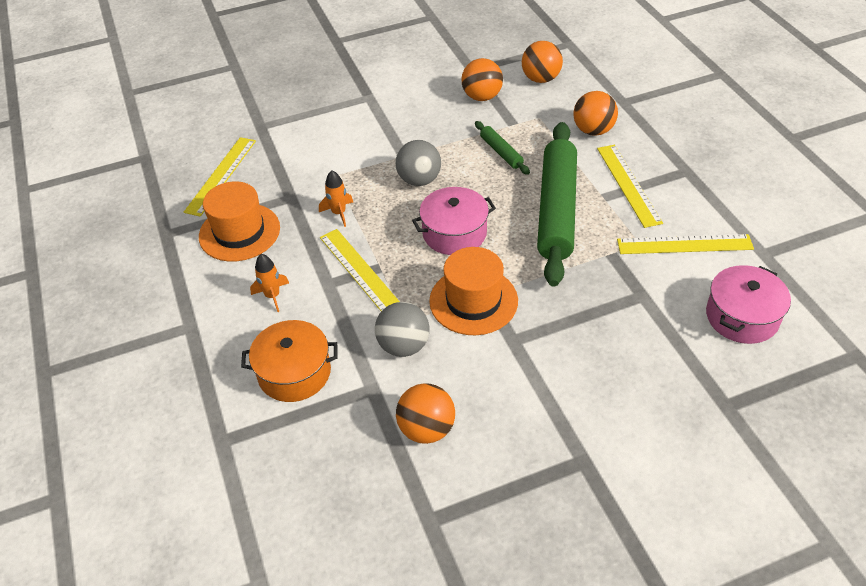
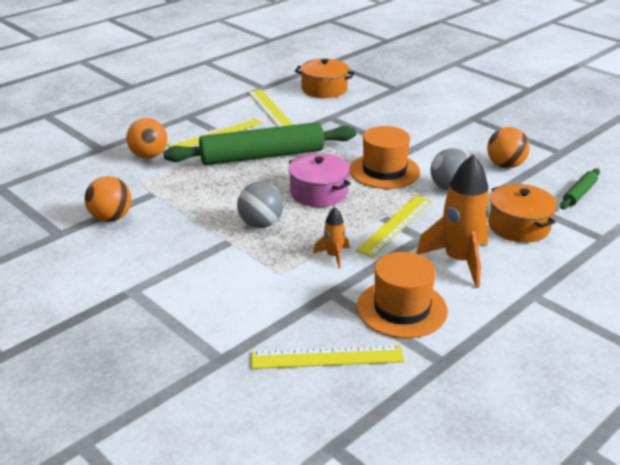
camera: 115 degrees left, 15 degrees down
(272, 296) = (459, 261): orange rocket -> orange rocket, size x2.05
(501, 152) = (199, 191): green rolling pin -> green rolling pin (579, 194)
(540, 79) = (70, 192): orange ball -> none
(742, 316) = (324, 89): pink pot -> orange pot

